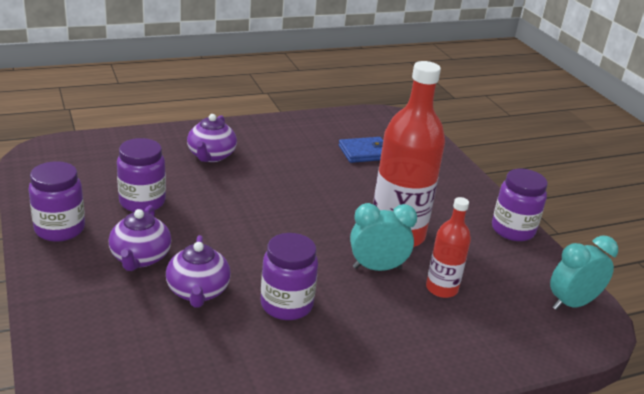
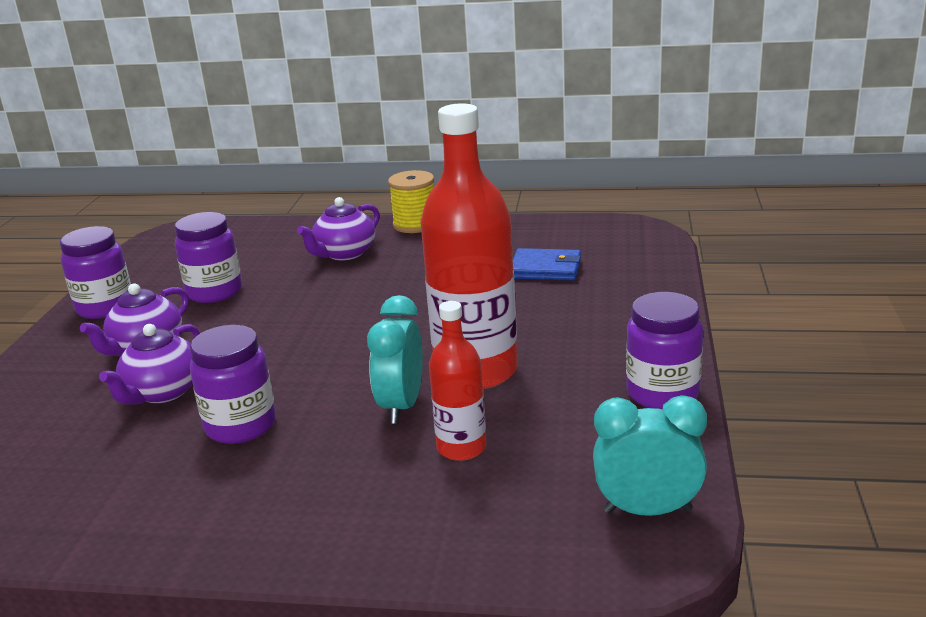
camera: 35 degrees right, 5 degrees down
(239, 125) = (415, 224): none -> yellow spool
(377, 268) = (401, 406): turquoise clock -> turquoise clock turned 105 degrees counterclockwise

